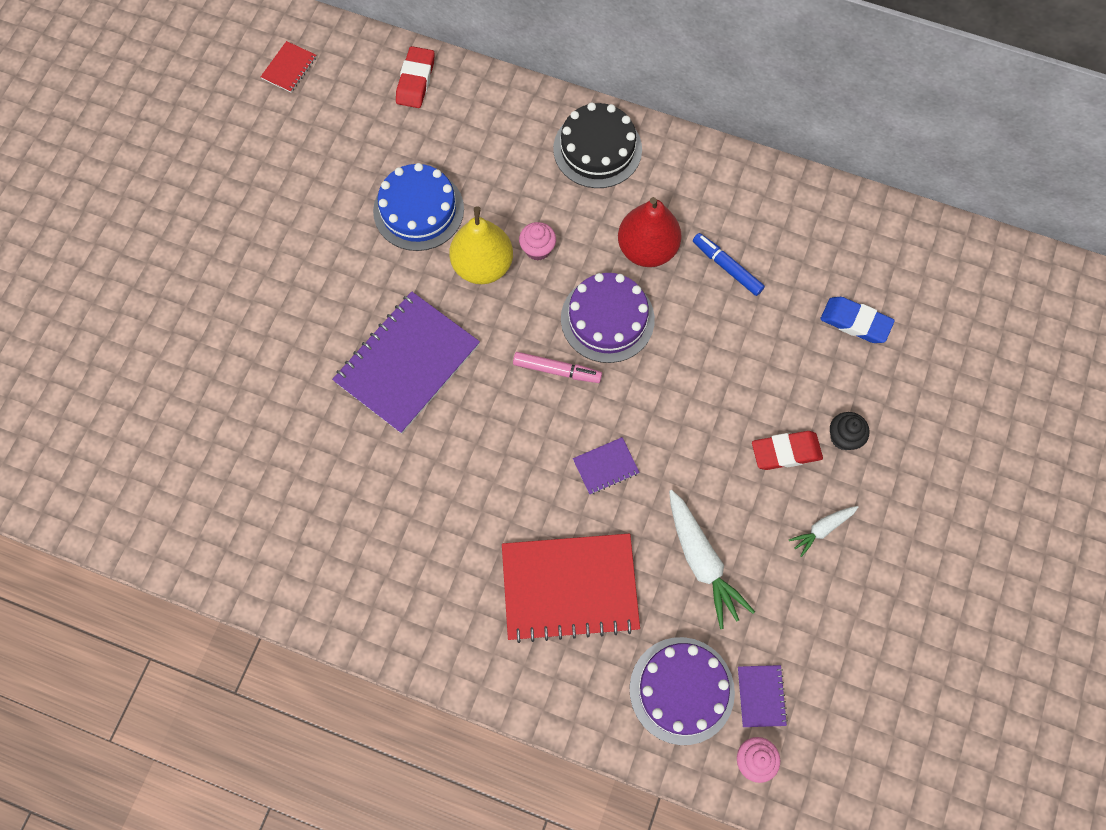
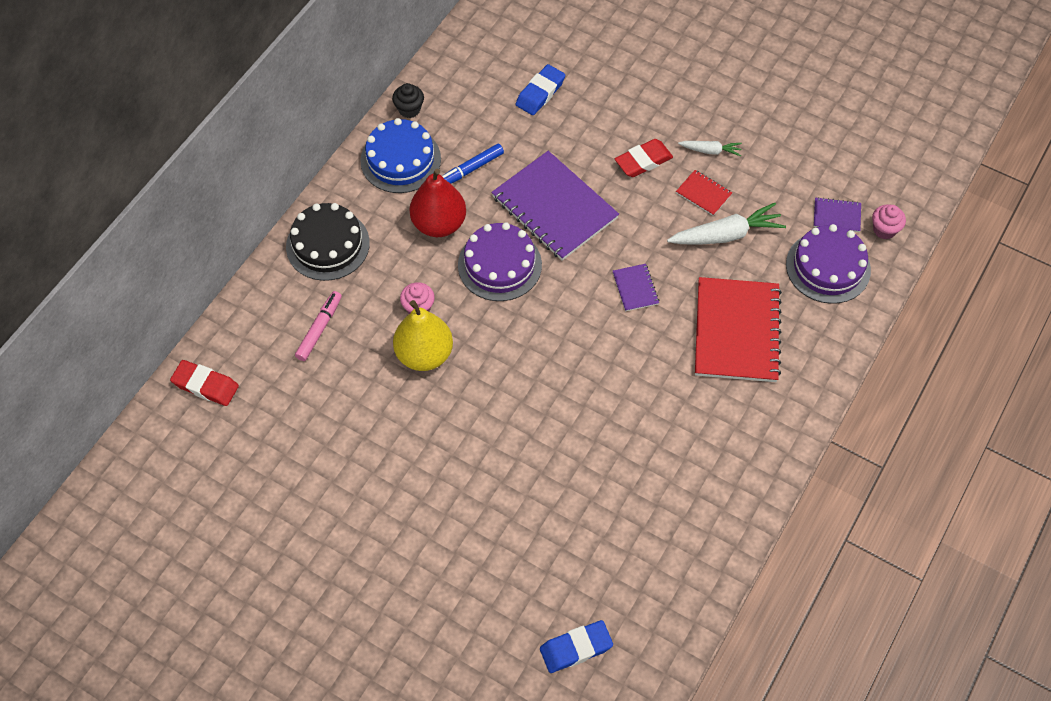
camera: 80 degrees left, 10 degrees down
(175, 465) = (576, 648): none -> blue eraser
(289, 68) = (151, 502): red notebook -> red notebook (703, 194)
(407, 363) = (510, 430): purple notebook -> purple notebook (554, 207)
(418, 210) = (352, 401): blue cake -> blue cake (400, 160)
(557, 370) = (540, 311): pink marker -> pink marker (319, 329)
(786, 452) = (643, 161): red eraser -> red eraser turned 60 degrees clockwise
(822, 529) = (710, 151): white carrot -> white carrot turned 60 degrees counterclockwise
(843, 437) = (637, 121): black cupcake -> black cupcake (409, 109)

